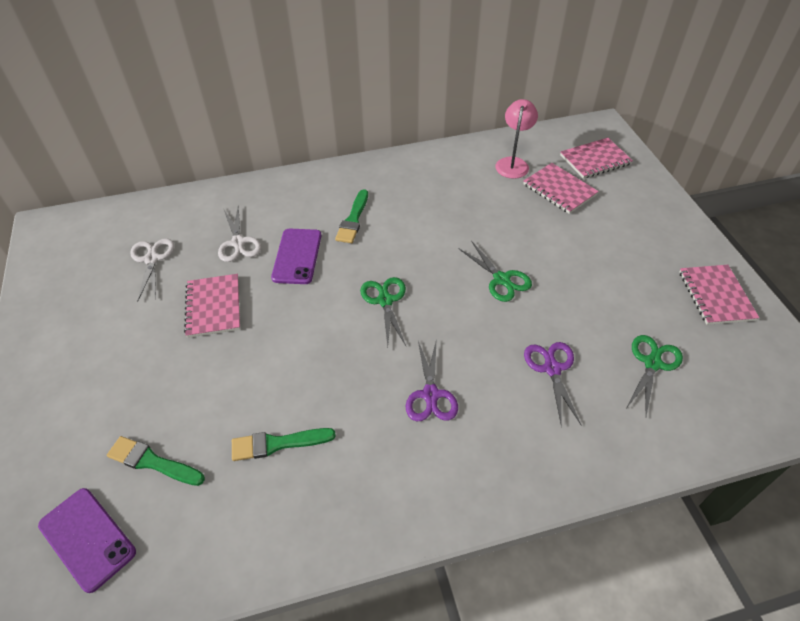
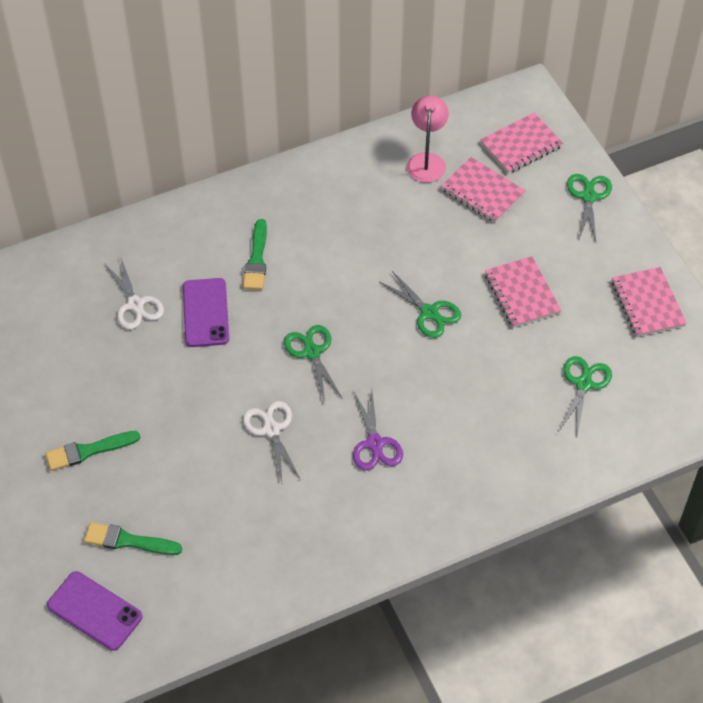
camera: 10 degrees left, 5 degrees up
(152, 259) = (46, 336): white scissors -> white scissors (271, 429)
(214, 306) = (133, 382): pink notebook -> pink notebook (522, 293)
(278, 444) = (240, 508): green brush -> green brush (88, 451)
(552, 368) = (488, 402): purple scissors -> none
(655, 202) = (588, 196): none -> green scissors

